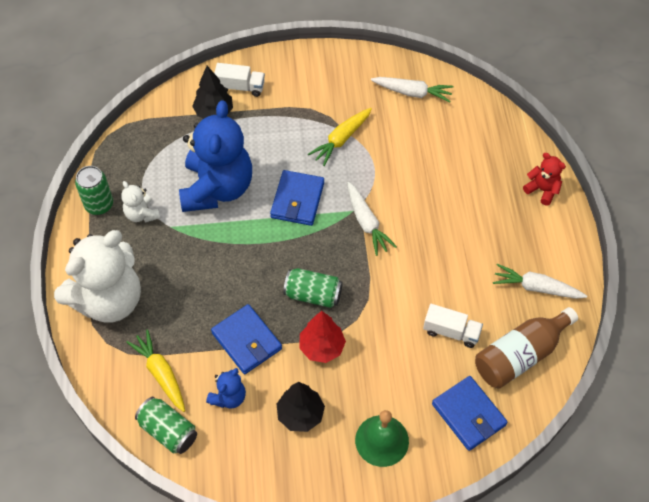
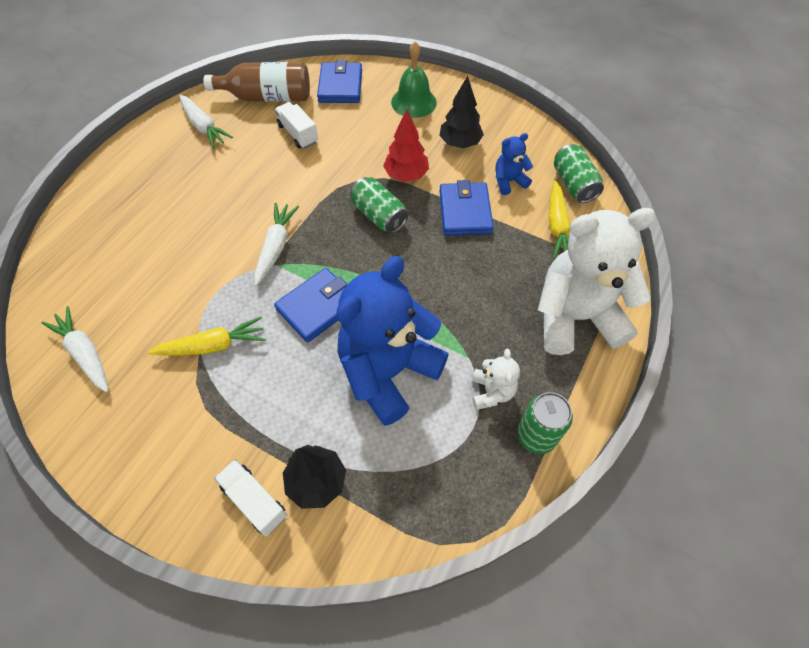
camera: 145 degrees left, 0 degrees up
(542, 190) = (104, 187): red teddy bear -> none

